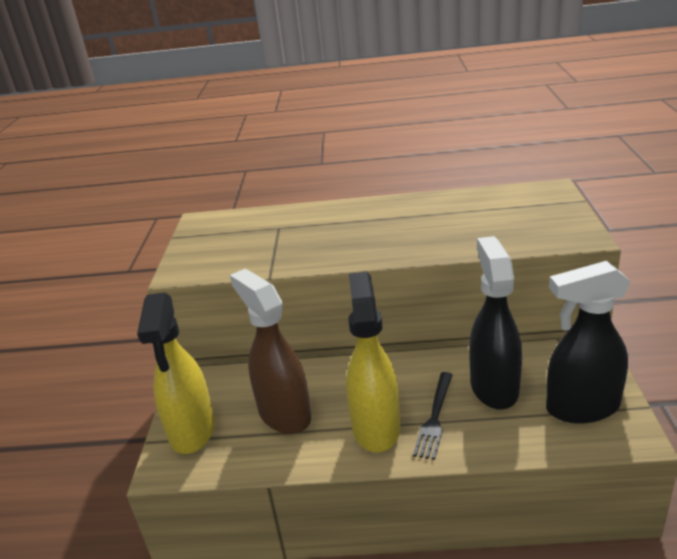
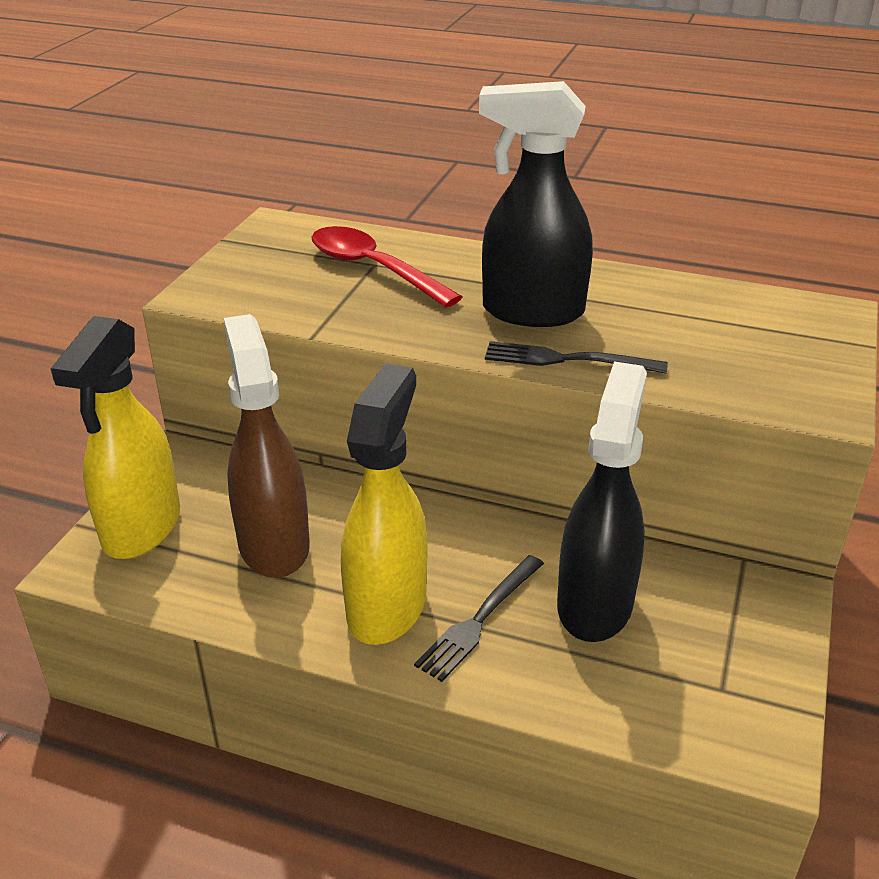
camera: 15 degrees right, 5 degrees up
(280, 230) = (373, 269): none -> red spoon
(428, 250) = (565, 360): none -> black fork
(581, 408) = (711, 680): black spray bottle -> black spray bottle (531, 312)

